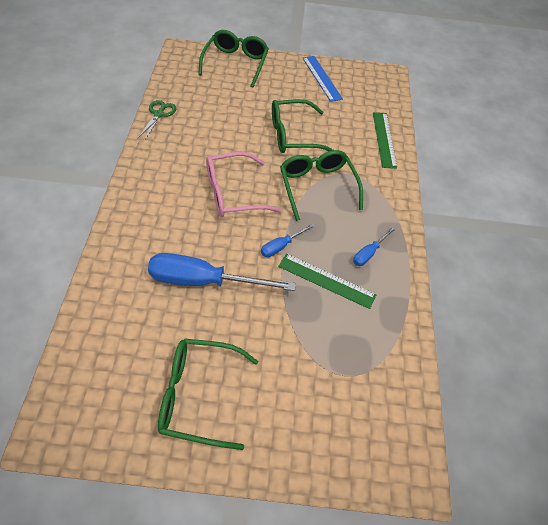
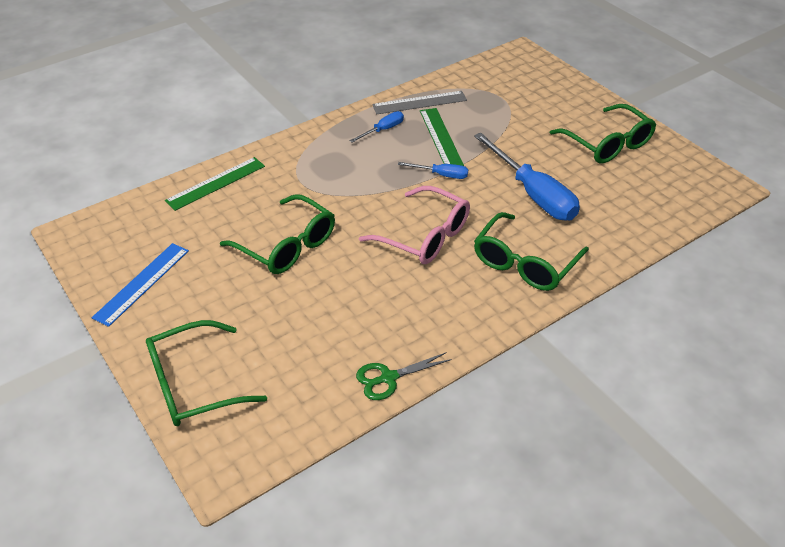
camera: 125 degrees left, 10 degrees down
(317, 186) = (344, 191): green glasses -> green glasses (524, 263)
(369, 253) = (383, 130): blue screwdriver -> blue screwdriver turned 45 degrees counterclockwise
(388, 304) = (419, 103): none -> grey ruler

